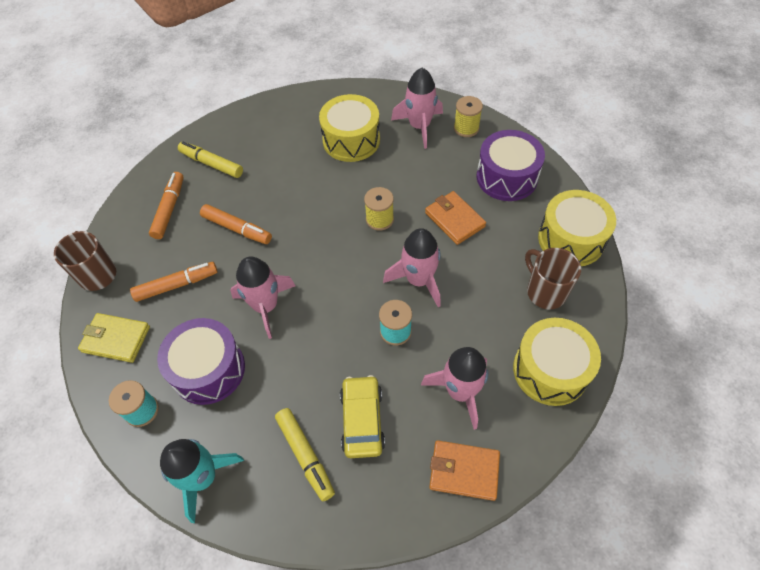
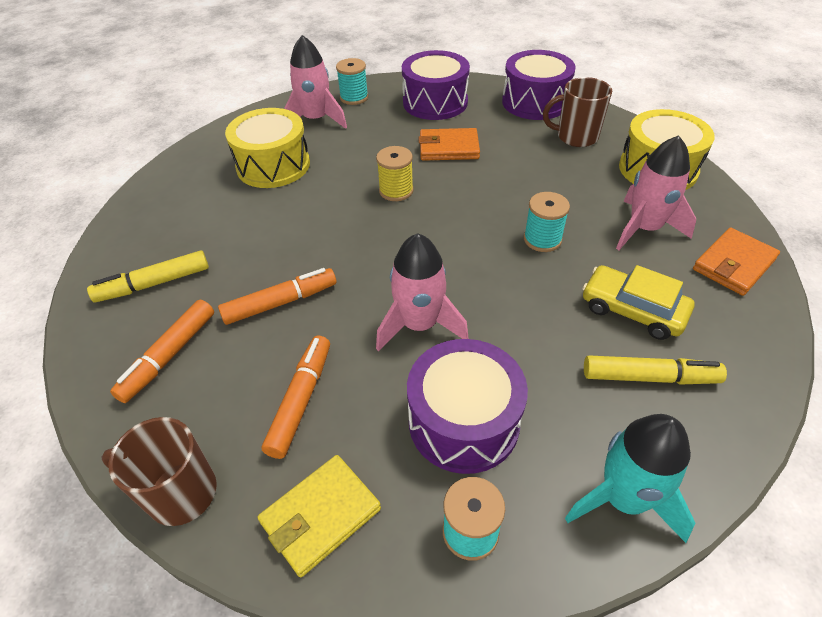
camera: 55 degrees left, 10 degrees down
(169, 209) = (169, 356): orange marker -> orange marker turned 105 degrees counterclockwise
(418, 280) = (495, 198): pink rocket -> none
(466, 128) = (354, 97): yellow spool -> turquoise spool
(571, 239) = (535, 102): yellow drum -> purple drum

